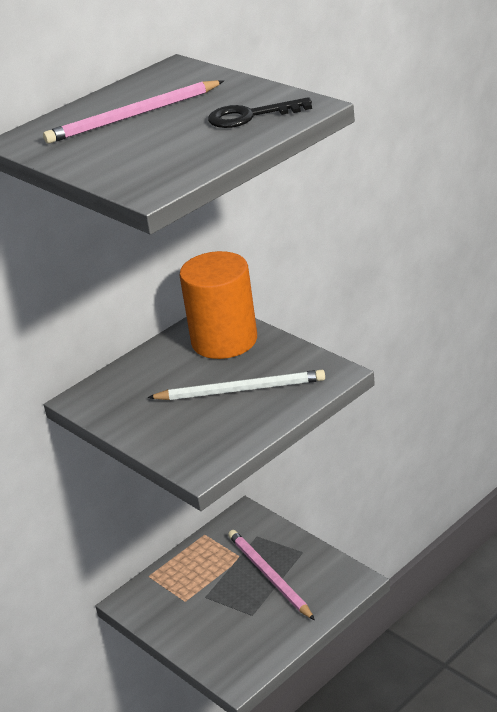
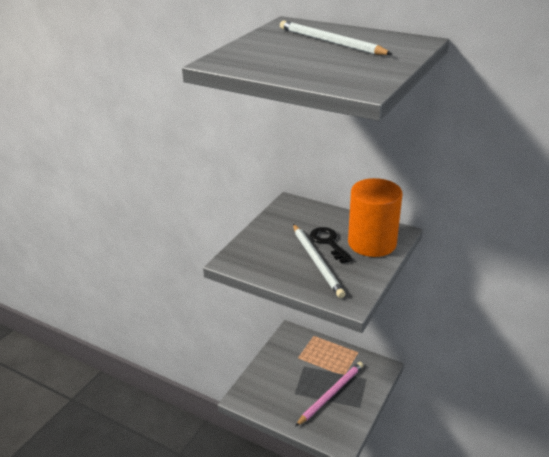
camera: 70 degrees right, 0 degrees up
(133, 116) = (330, 42): pink pencil -> white pencil
(250, 116) = (340, 73): black key -> black key (328, 243)

